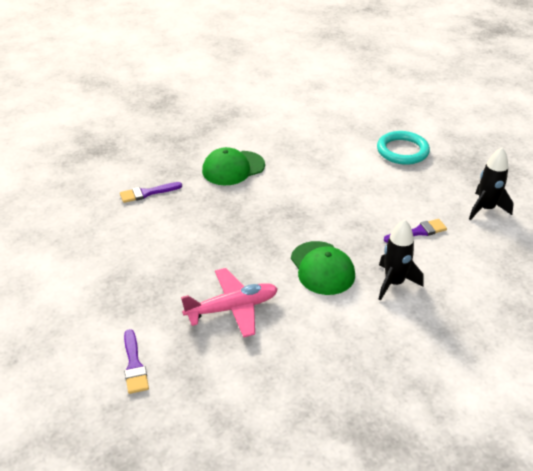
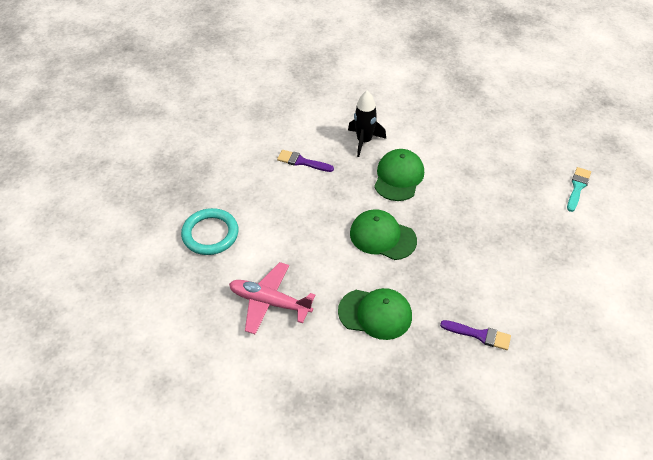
camera: 140 degrees left, 10 degrees up
(134, 365) = (577, 187): purple brush -> turquoise brush
(232, 308) = (486, 186): pink plane -> pink plane (269, 302)
(281, 214) = (382, 237): none -> green cap
(486, 209) = (232, 149): black rocket -> none

